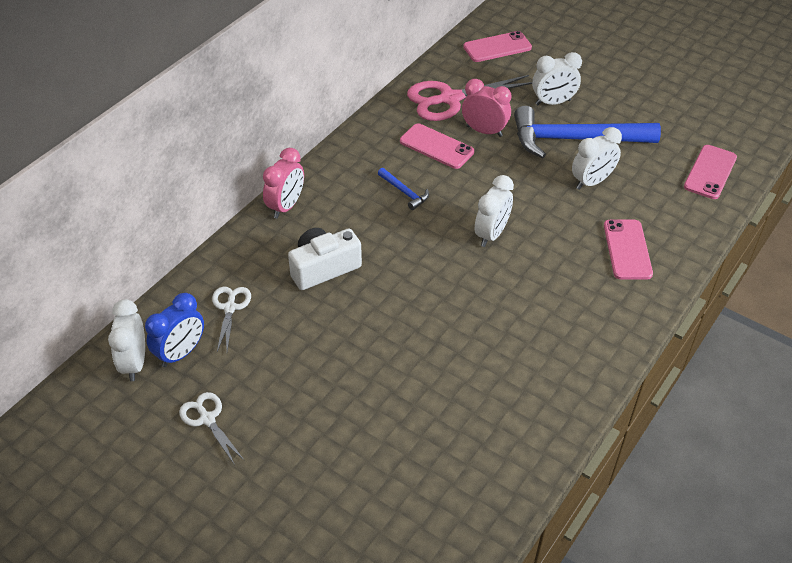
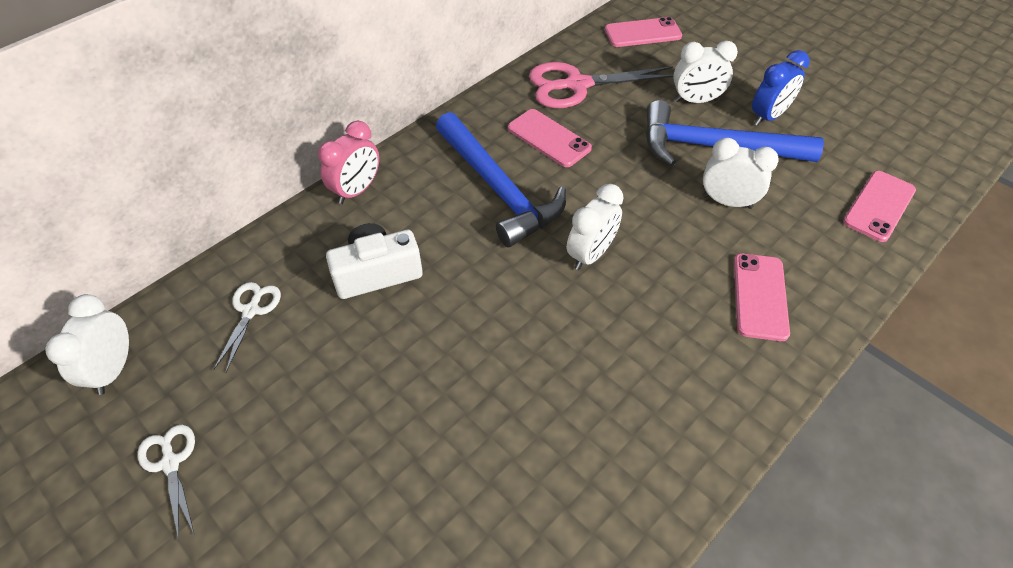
camera: 10 degrees right, 5 degrees up
(181, 353) = (172, 364): blue clock -> blue clock (768, 116)
(404, 192) = (498, 189): blue hammer -> blue hammer, size x2.41
(484, 131) = (608, 126): pink clock -> none
(591, 182) = (727, 202): white clock -> white clock turned 135 degrees counterclockwise

